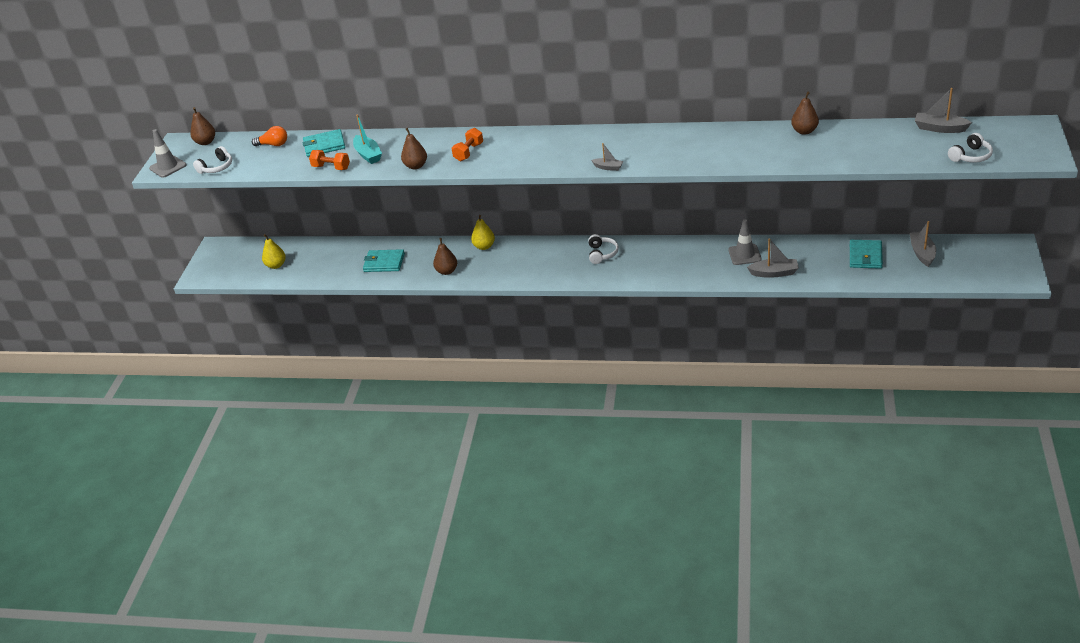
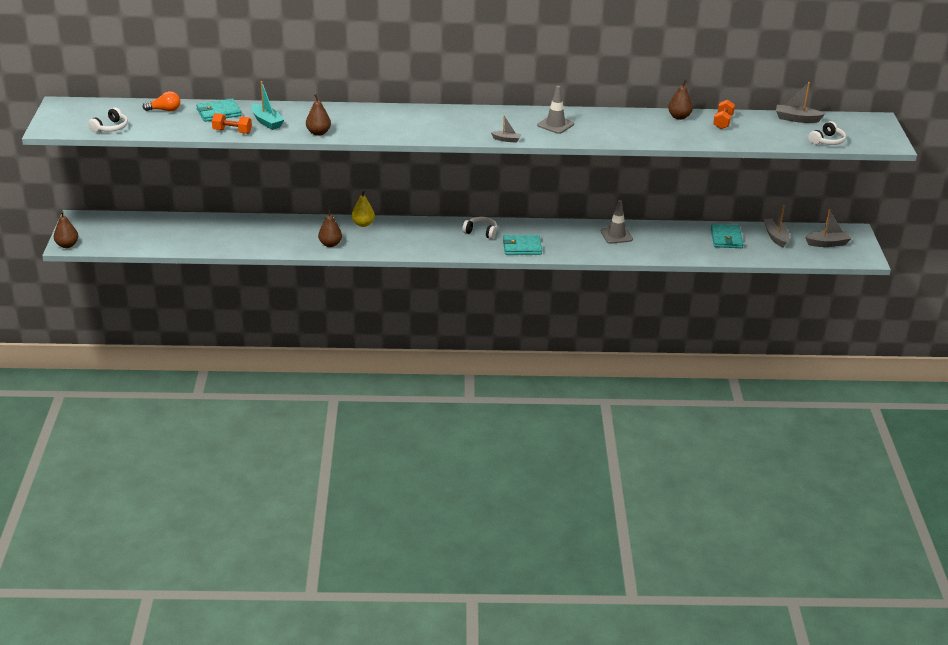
camera: 15 degrees left, 5 degrees down
(168, 167) = (57, 125): grey traffic cone -> grey traffic cone (555, 125)
(206, 142) = (91, 106): brown pear -> brown pear (67, 245)
(276, 265) = (149, 236): yellow pear -> none
(384, 263) = (264, 236): turquoise wallet -> turquoise wallet (522, 247)
(469, 152) = (368, 123): orange dumbbell -> orange dumbbell (723, 122)
(602, 254) = (481, 232): white headphones -> white headphones turned 60 degrees counterclockwise
(774, 273) = (646, 250): grey boat -> grey boat (827, 243)

